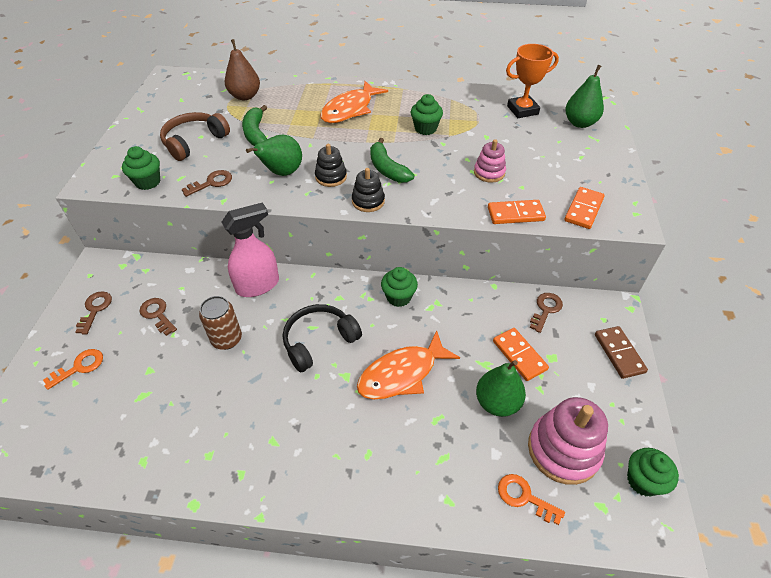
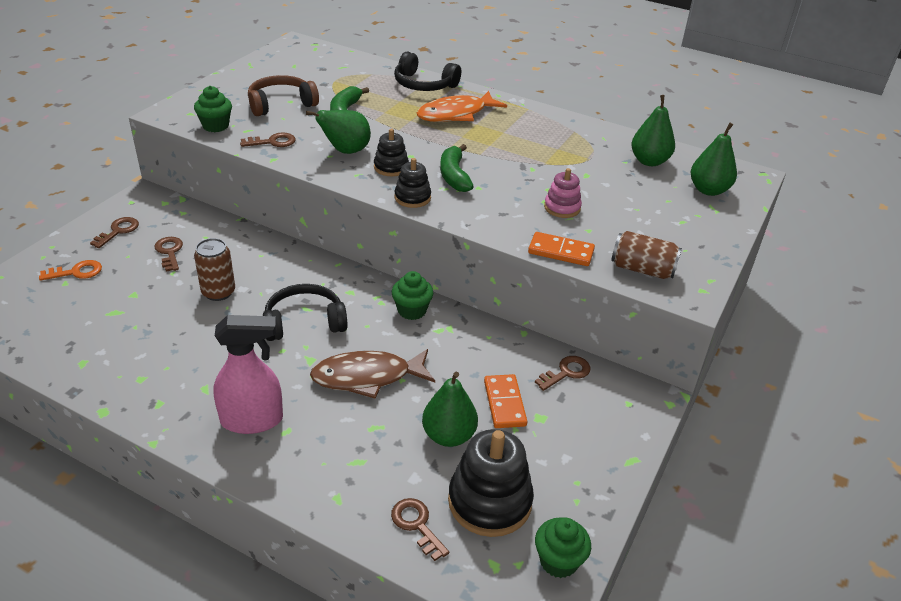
camera: 20 degrees right, 10 degrees down
(245, 96) = (358, 77): brown pear -> none
(258, 285) = (278, 257): pink spray bottle -> pink spray bottle (252, 420)
(305, 88) = (423, 84): none -> black headphones
(402, 374) = (367, 377): orange fish -> brown fish
(425, 128) = (523, 151): green cupcake -> none
(522, 110) = (649, 161): orange trophy -> green pear
(524, 497) = (417, 525): orange key -> brown key
(563, 450) = (489, 501): pink stacking toy -> black stacking toy
(583, 209) = (642, 269): orange domino -> brown can
(619, 353) = (622, 440): brown domino -> none

